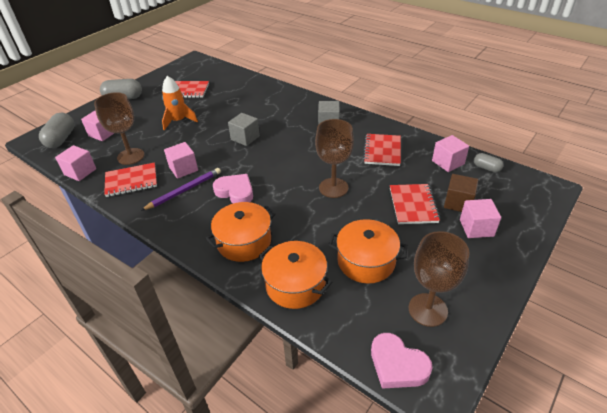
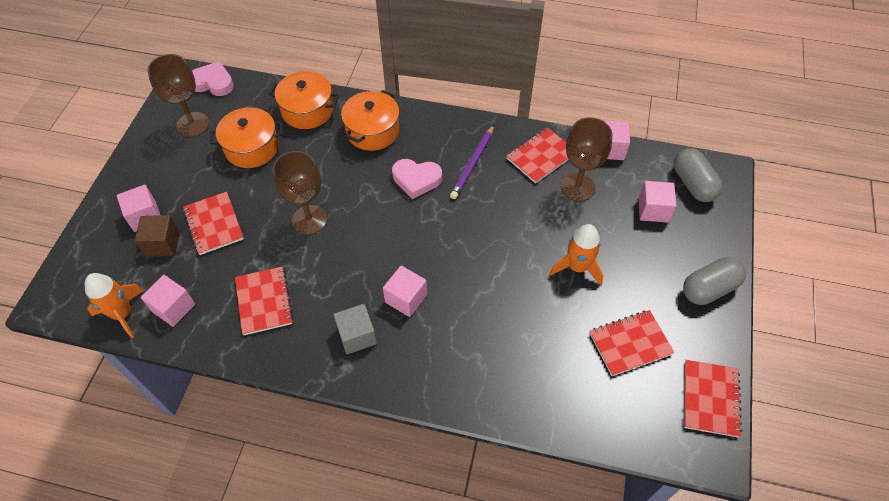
camera: 155 degrees right, 15 degrees up
(174, 70) = (710, 399): none -> red notebook
(183, 169) = (498, 190): pink cube -> pink cube (406, 298)
(245, 138) = (460, 265): grey cube -> none
(486, 168) = (122, 314): grey capsule -> orange rocket

